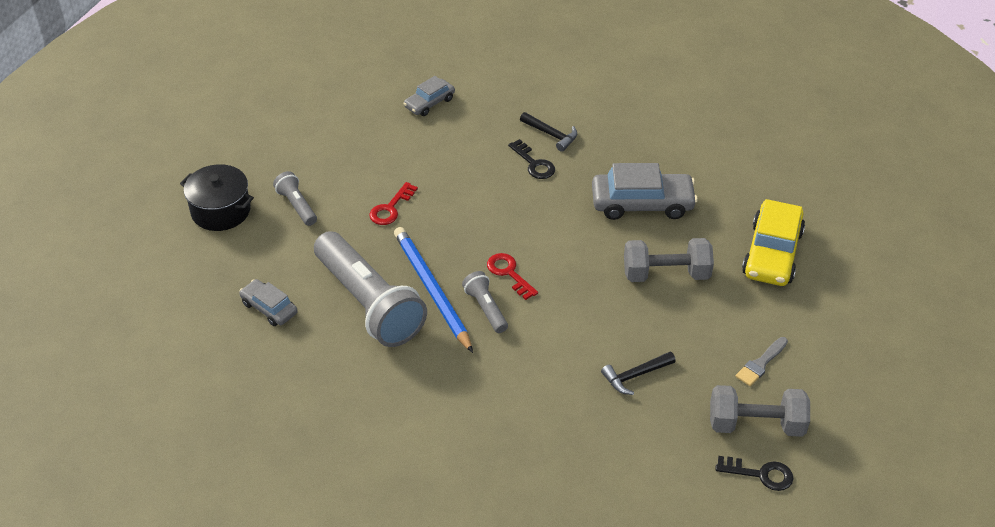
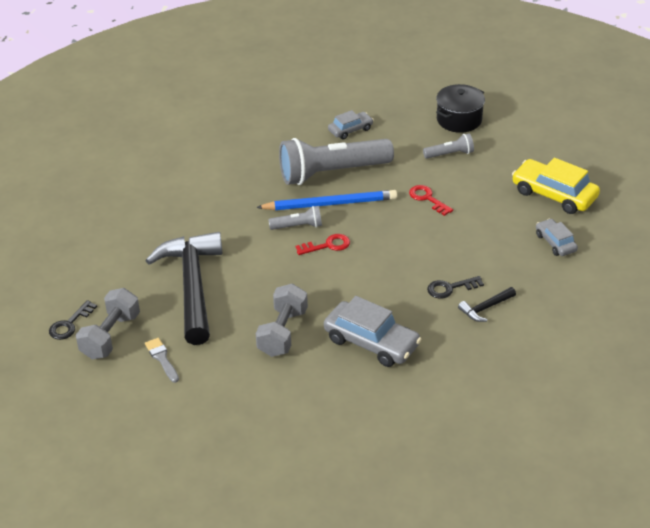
camera: 110 degrees right, 5 degrees down
(635, 376) = (192, 286): black hammer -> black hammer, size x2.45
(642, 204) = (371, 342): grey car -> grey car turned 75 degrees counterclockwise
(772, 253) = (272, 408): yellow car -> yellow car (554, 194)

